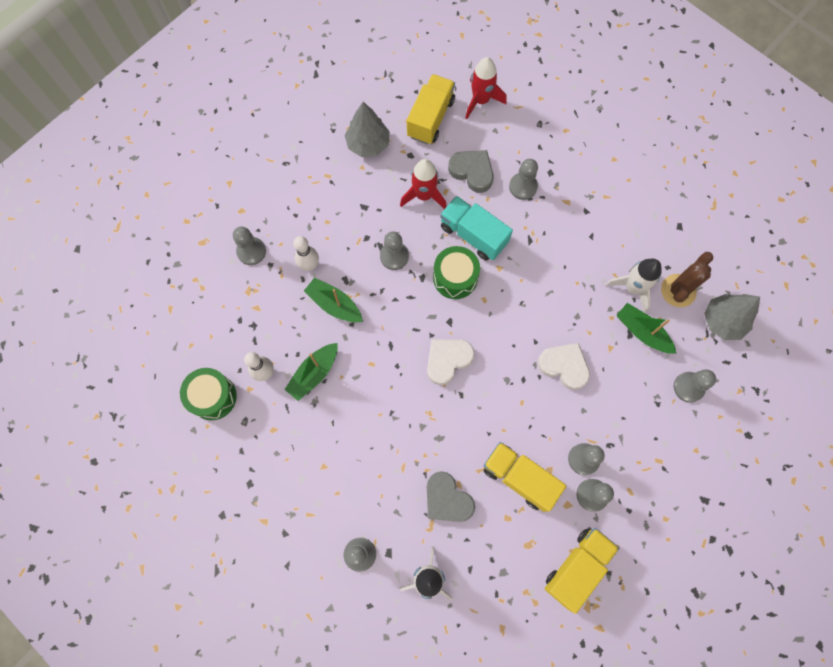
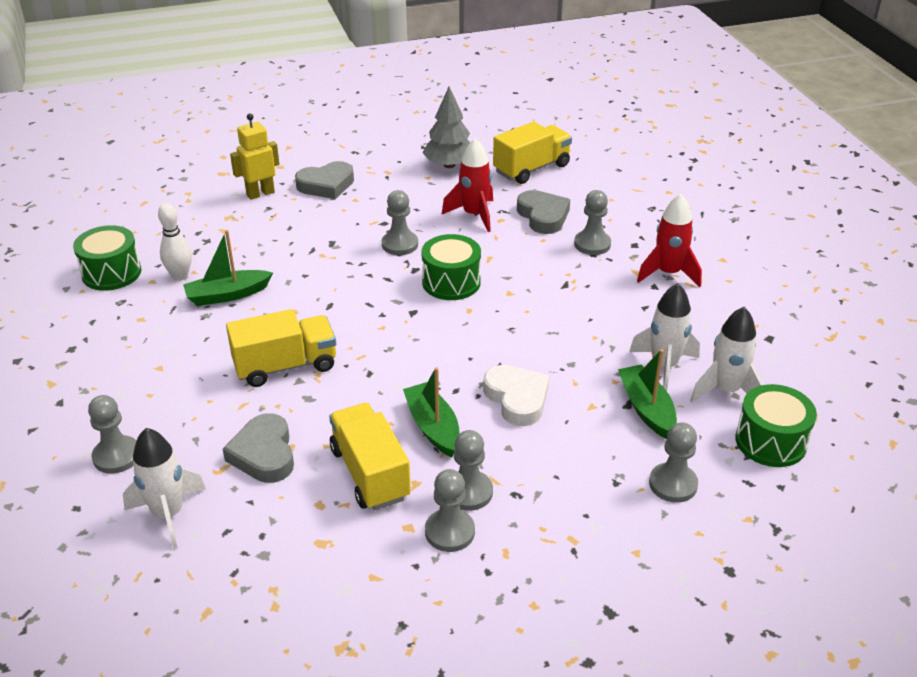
camera: 30 degrees right, 35 degrees down
(251, 251) = (260, 193): grey pawn -> yellow robot
(293, 215) = (326, 185): none -> grey heart
(309, 265) = (306, 221): white bowling pin -> none
(334, 304) = (302, 255): green boat -> green boat (433, 427)
(447, 360) = (381, 340): white heart -> none
(473, 235) = (502, 259): turquoise truck -> none
(481, 100) = (598, 173): red rocket -> red rocket (668, 273)
(577, 567) = (364, 597): yellow truck -> yellow truck (285, 366)
(678, 290) = (725, 391): brown cactus -> white rocket
(723, 321) = (770, 441): grey tree -> green drum

